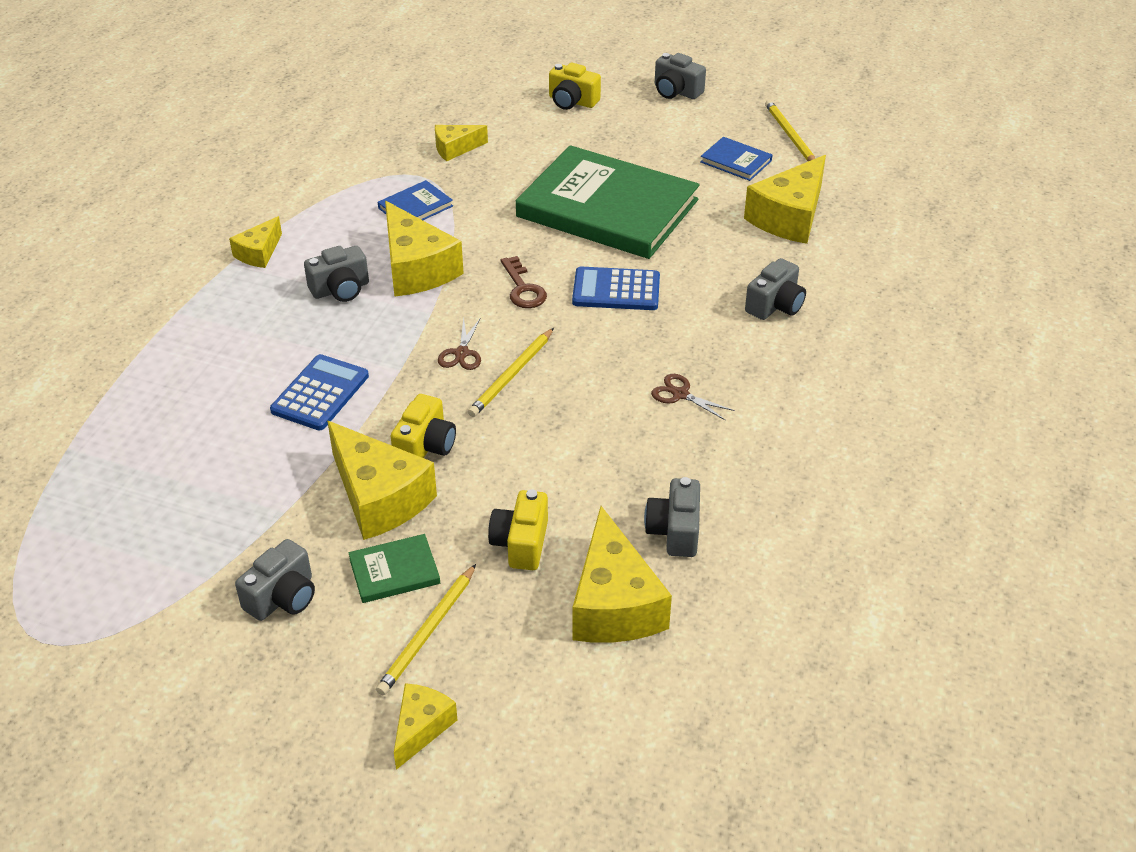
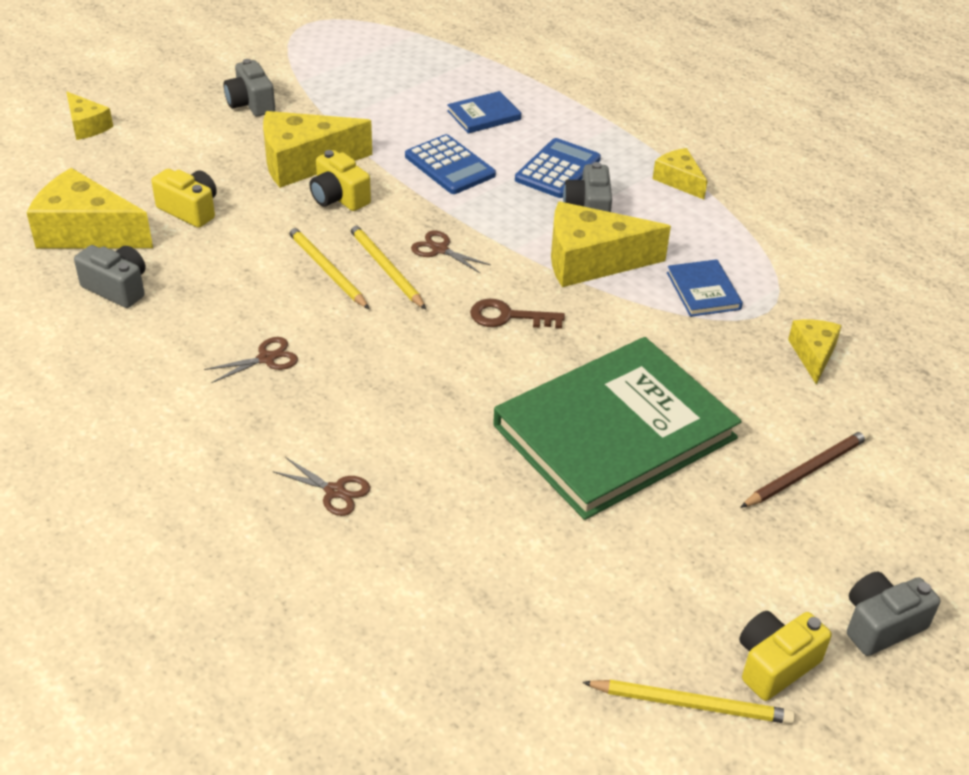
camera: 115 degrees right, 0 degrees up
(394, 571) = (225, 150): green book -> none
(428, 632) = (157, 148): yellow pencil -> yellow pencil (326, 269)
(572, 101) = (892, 497): yellow camera -> yellow camera (775, 664)
(577, 132) = (806, 471): none -> brown pencil
(616, 290) = (457, 379): blue calculator -> blue calculator (558, 169)
(736, 161) = (653, 603): blue book -> blue book (484, 115)
(775, 305) = (335, 491): grey camera -> brown scissors
(789, 217) = (491, 594): yellow cheese -> none

